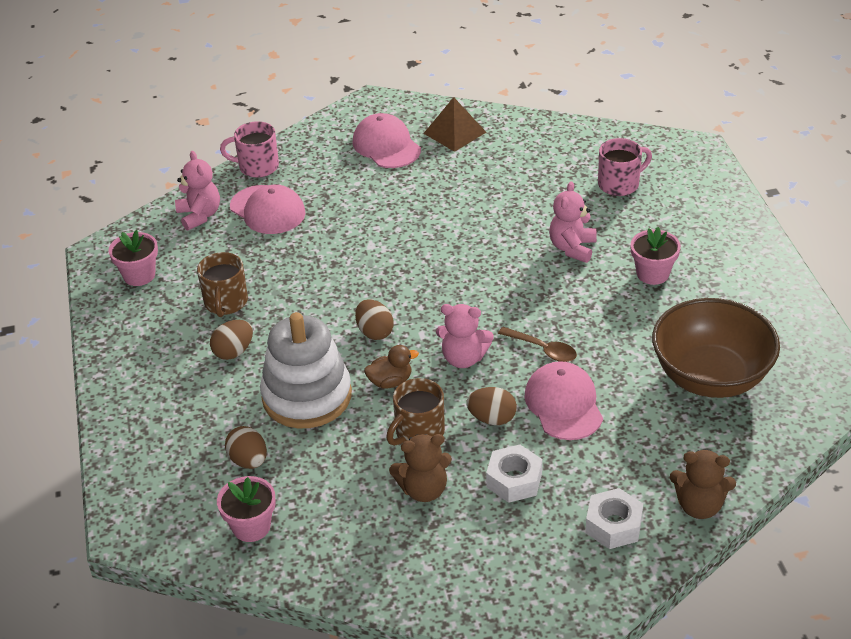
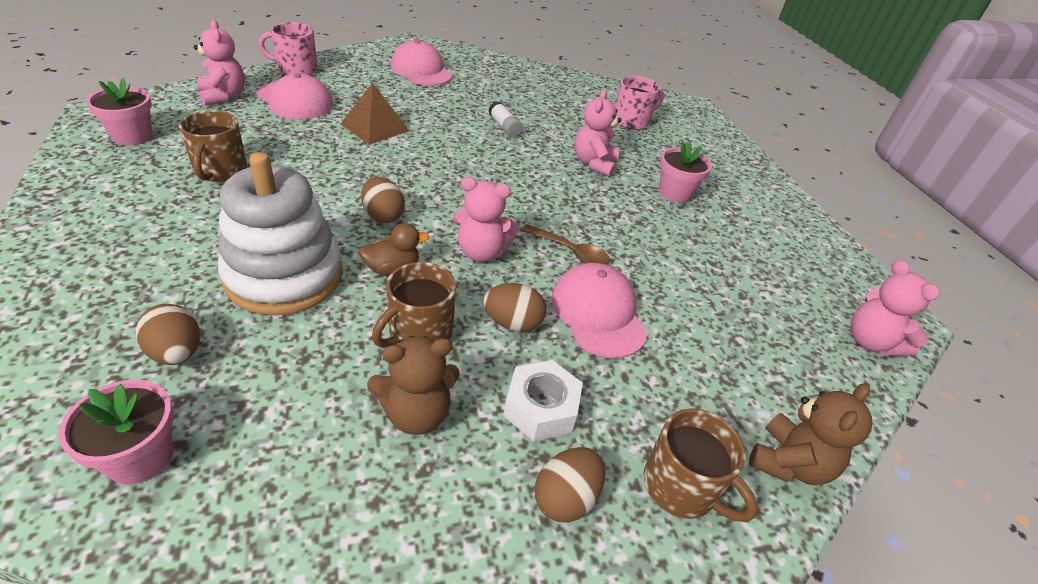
camera: 10 degrees left, 0 degrees up
(233, 352) = (209, 219): brown egg -> brown egg (565, 498)
(454, 132) = (483, 70): brown pyramid -> brown pyramid (375, 127)
(480, 213) = (504, 127): none -> white glue stick
(613, 525) = (681, 487): white nut -> brown mug
(699, 506) = (789, 463): brown teddy bear -> brown teddy bear turned 60 degrees counterclockwise
(710, 377) = (757, 297): brown bowl -> none
(805, 408) = (871, 342): none -> pink teddy bear

